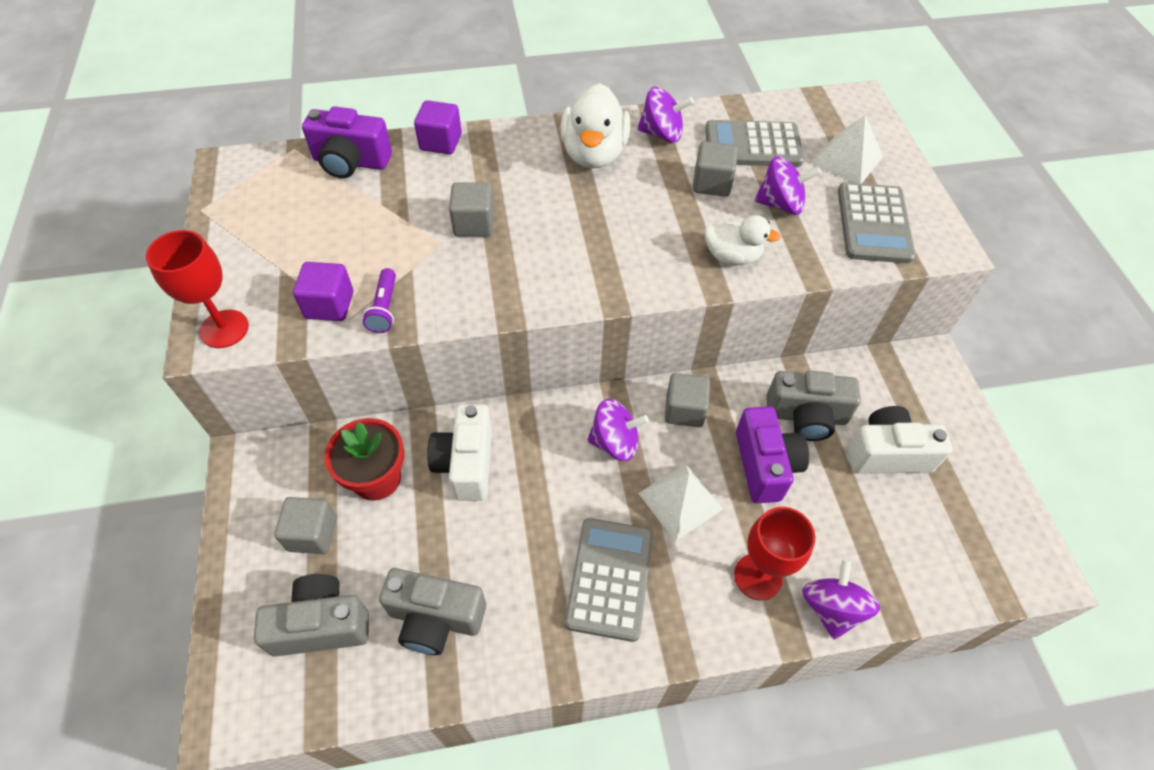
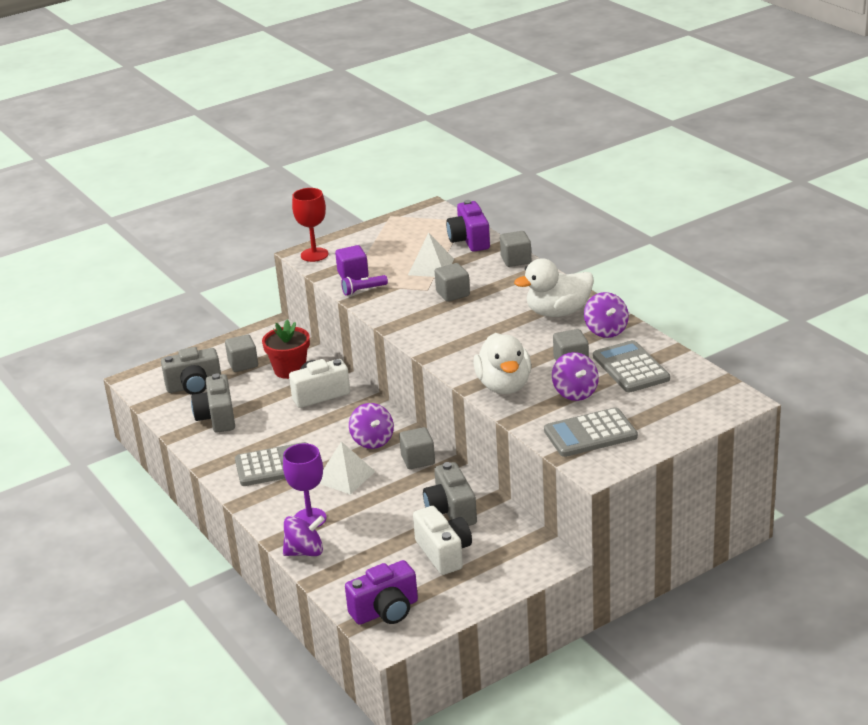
camera: 70 degrees right, 25 degrees down
(321, 625) = (194, 386): grey camera -> grey camera turned 105 degrees clockwise
(441, 142) = (516, 260): purple cube -> grey cube
(732, 256) = (504, 386): white duck -> white duck, size x1.64
(758, 576) = (309, 519): red goblet -> purple goblet
(765, 465) = (396, 503): purple camera -> purple camera (385, 611)
(847, 159) = (655, 409): white pyramid -> white pyramid (431, 267)

